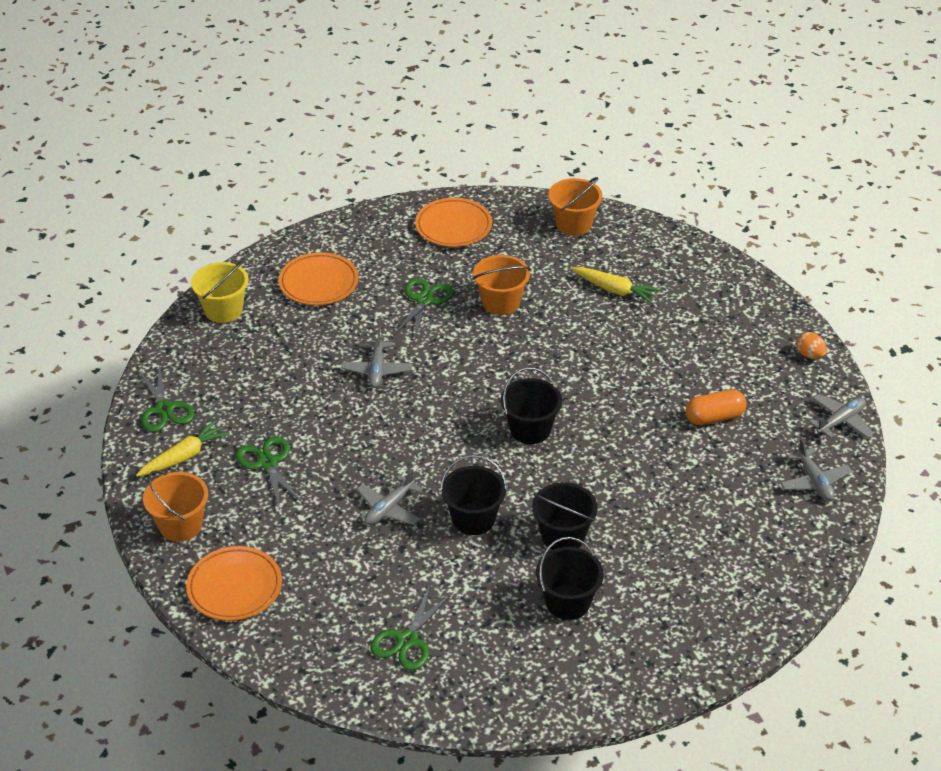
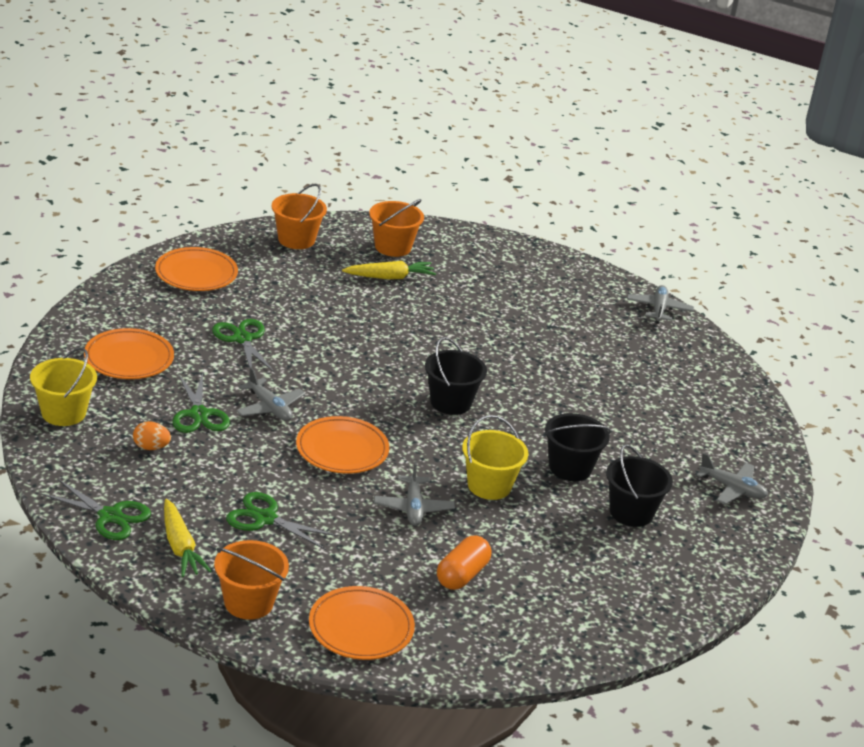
camera: 45 degrees left, 10 degrees down
(184, 457) = (180, 546): yellow carrot -> yellow carrot turned 150 degrees clockwise
(391, 432) = (342, 450): none -> orange plate
(407, 640) = (550, 597): green scissors -> green scissors (199, 414)
(473, 519) = (489, 486): black bucket -> yellow bucket
(501, 302) = (310, 318): orange bucket -> orange bucket (392, 247)
(714, 417) = (573, 340): orange capsule -> orange capsule (462, 575)
(810, 355) = (585, 273): orange egg -> orange egg (151, 447)
(814, 481) = (690, 356): grey plane -> grey plane (732, 489)

